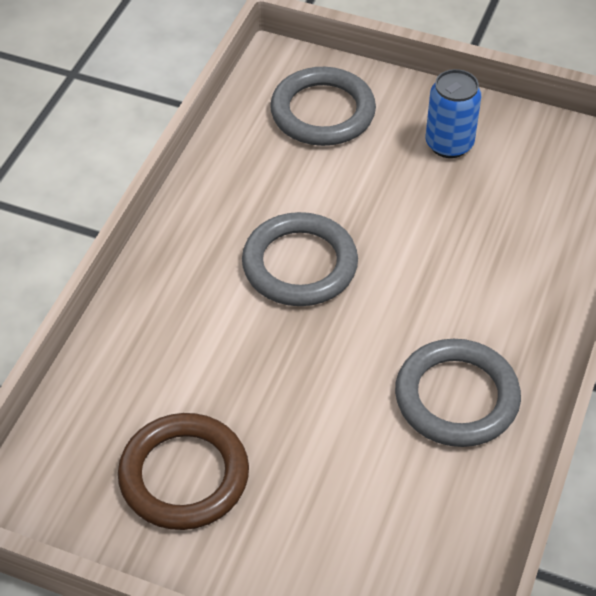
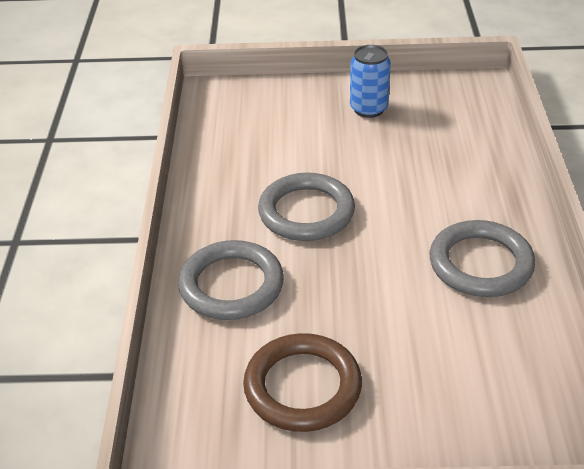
camera: 20 degrees left, 10 degrees down
(322, 112) = (264, 113): grey ring -> grey ring (231, 285)

